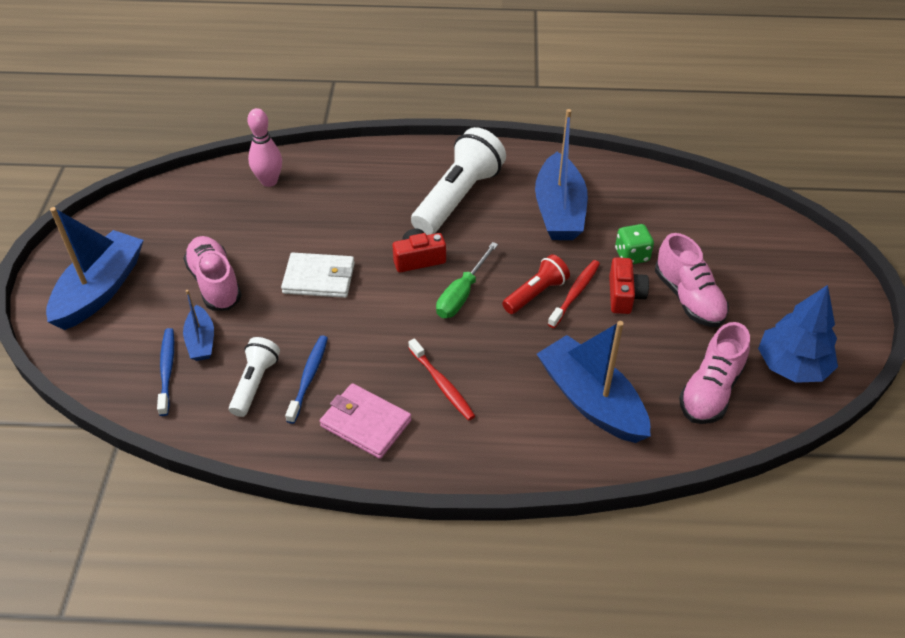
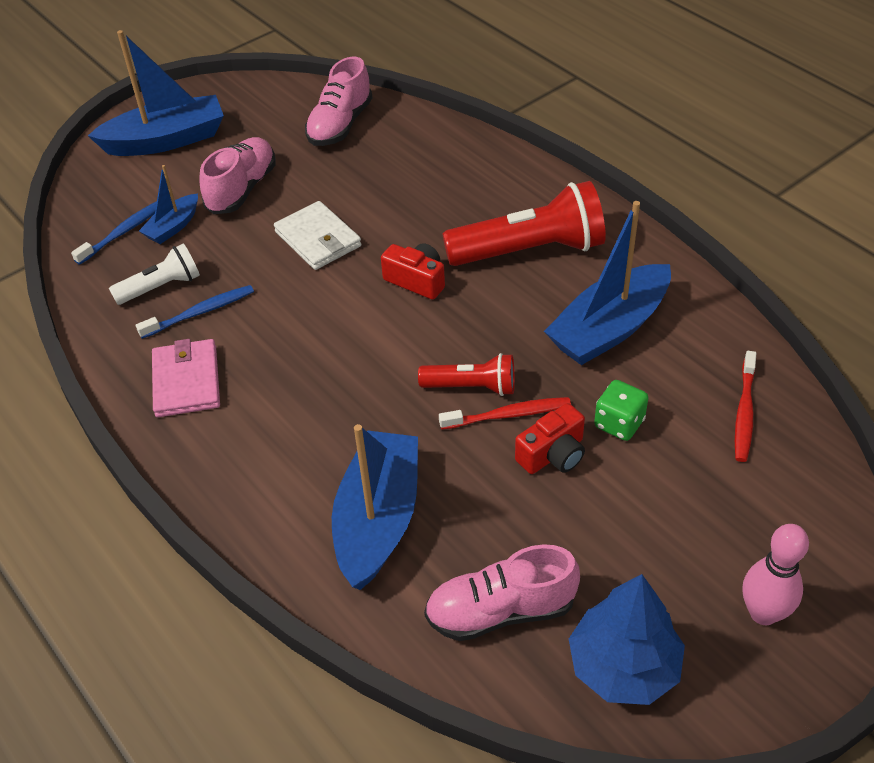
camera: 50 degrees right, 0 degrees up
(269, 181) = (394, 132): pink bowling pin -> pink bowling pin (763, 613)
(442, 384) = (282, 399): red toothbrush -> red toothbrush (744, 412)
(458, 198) = (530, 250): white flashlight -> red flashlight
(462, 294) = (408, 337): green screwdriver -> none
(688, 298) = (615, 509): pink shoe -> pink shoe (340, 125)

